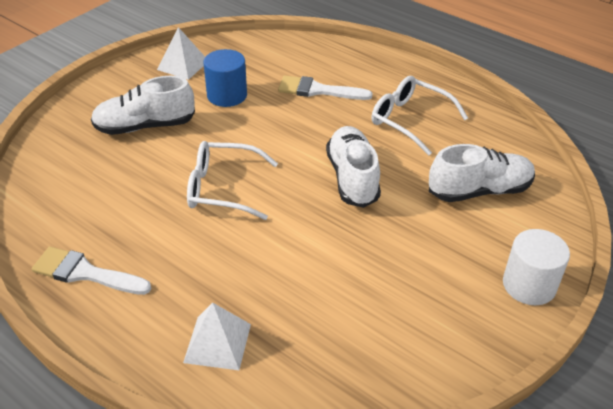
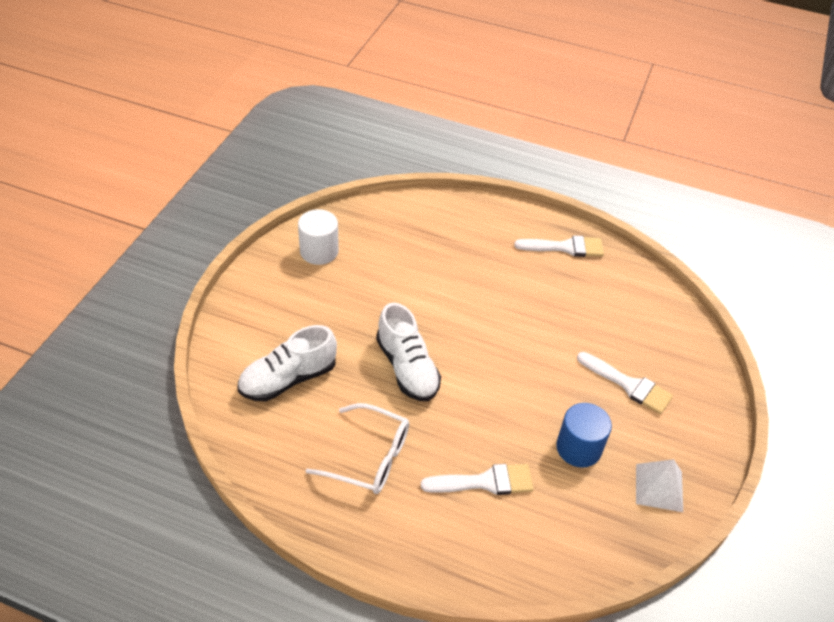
camera: 160 degrees right, 5 degrees up
(145, 126) = (628, 385): white shoe -> white brush
(217, 343) = (451, 224): white pyramid -> none
(223, 188) = (513, 332): white glasses -> none
(529, 285) = (247, 299): white cylinder -> white cylinder (319, 251)

